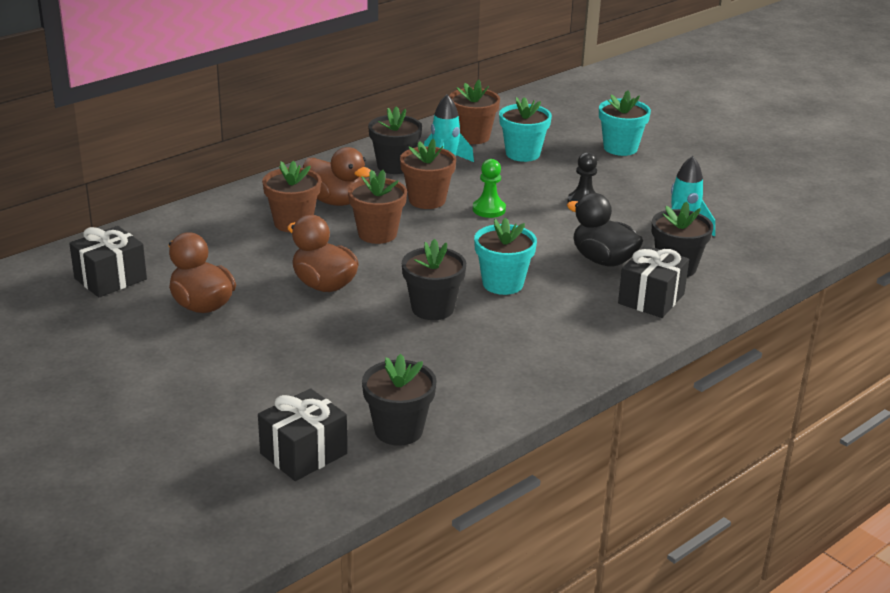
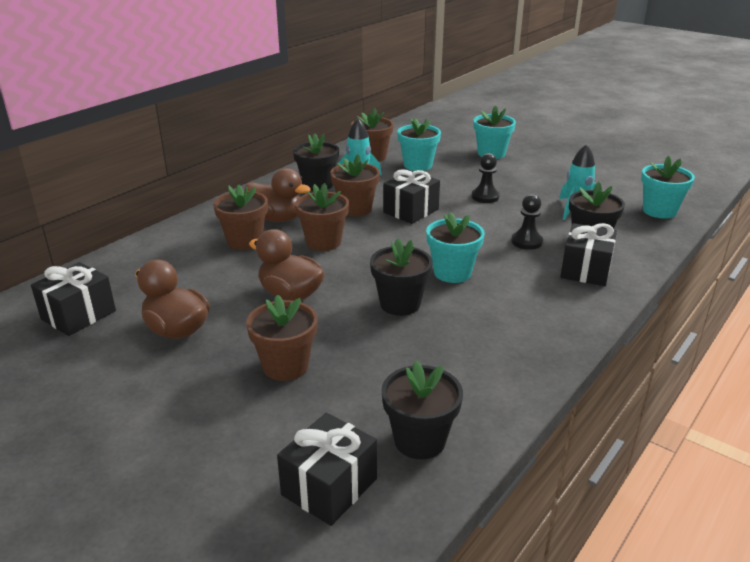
camera: 10 degrees left, 0 degrees up
(297, 352) = (285, 366): none -> brown flower pot
(489, 209) = (411, 211): green pawn -> black gift
(603, 260) = (526, 242): black duck -> black pawn
(782, 243) = (659, 211): none -> turquoise flower pot

